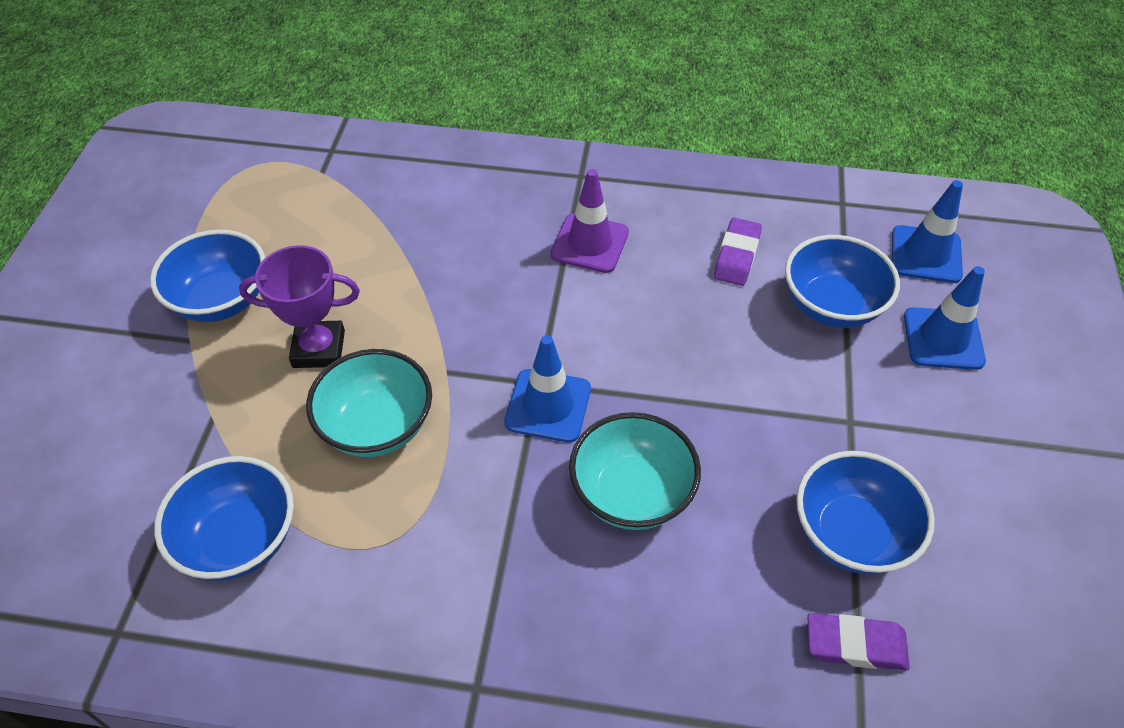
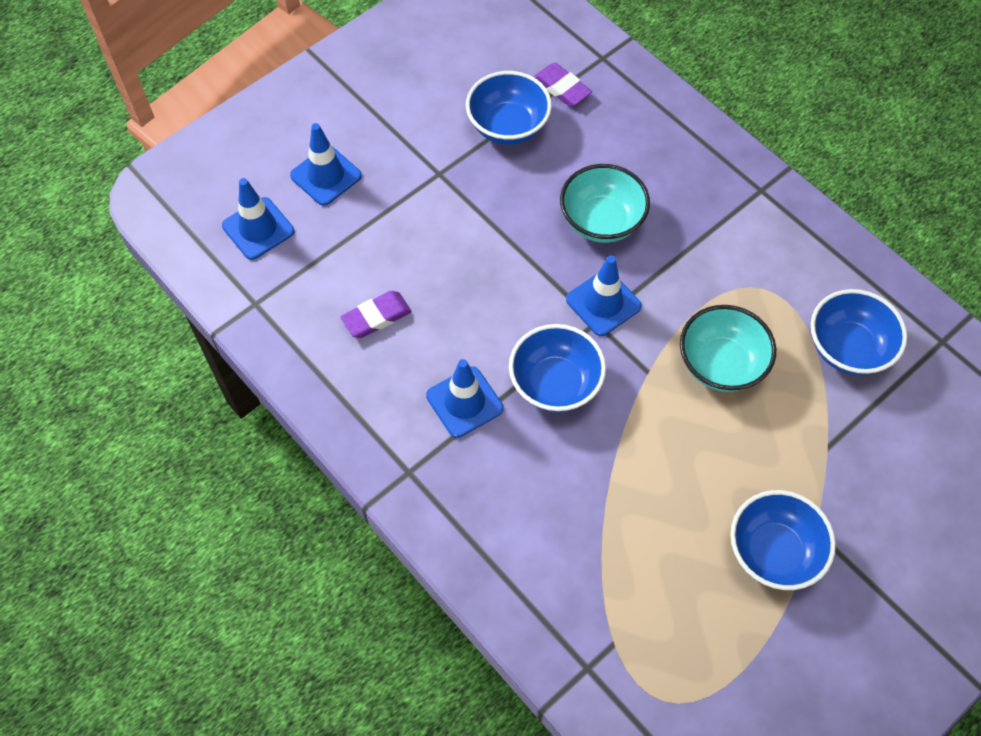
camera: 140 degrees left, 10 degrees up
(319, 349) = (724, 452): purple trophy -> none
(589, 243) = (464, 402): purple traffic cone -> blue traffic cone
(831, 306) = (362, 240): blue bowl -> blue bowl (555, 384)

